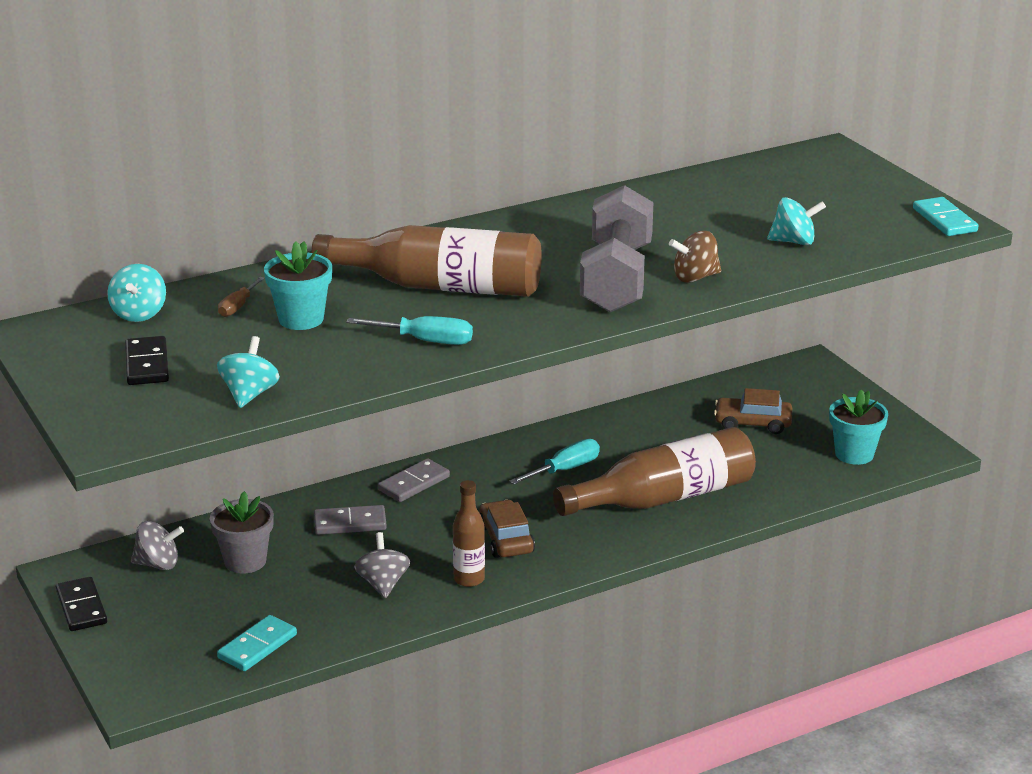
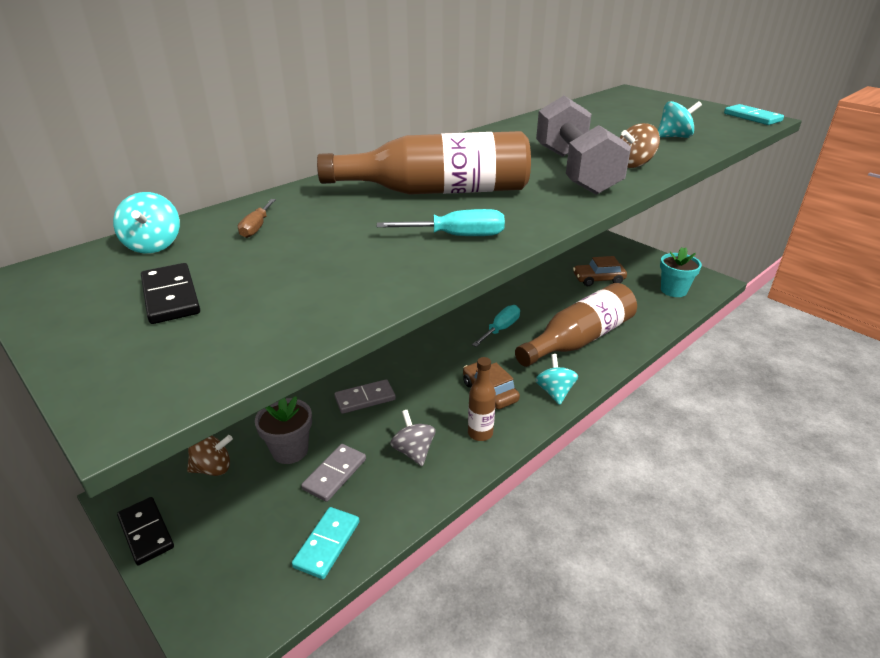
camera: 15 degrees left, 5 degrees up
(158, 564) = (213, 468): grey spinning top -> brown spinning top
(249, 394) = (302, 315): turquoise spinning top -> turquoise spinning top (554, 392)
(301, 319) = (325, 231): turquoise flower pot -> none
(414, 483) = (400, 356): grey domino -> grey domino (334, 474)

